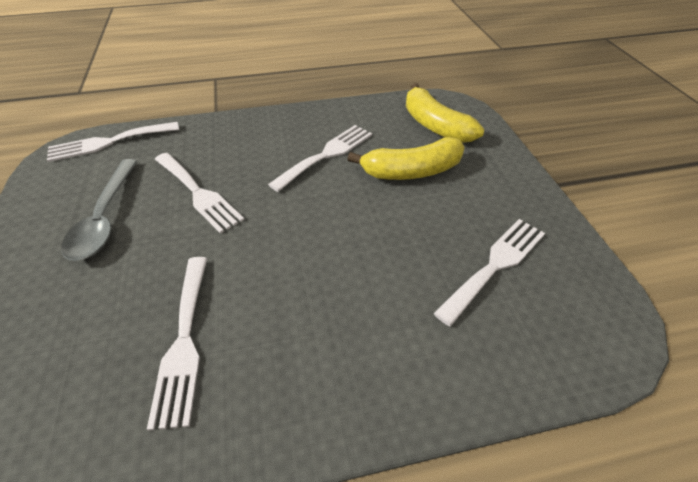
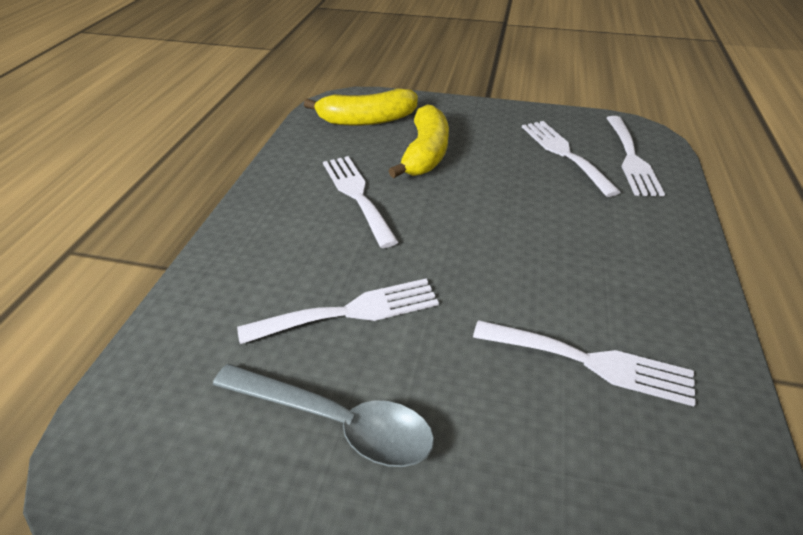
camera: 65 degrees left, 5 degrees down
(109, 142) = (130, 402): white fork -> white fork (631, 158)

